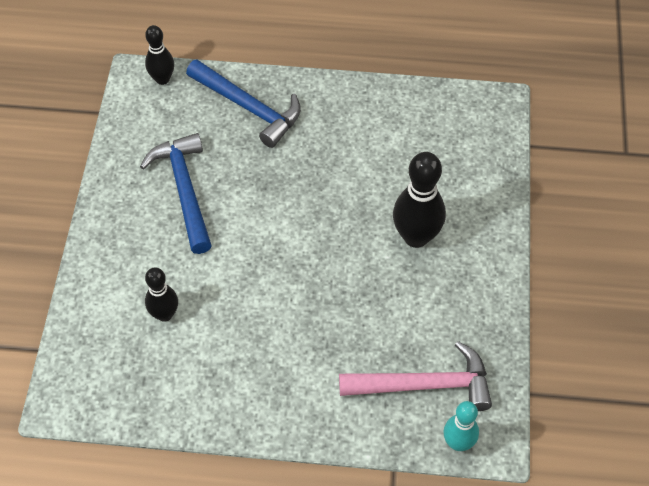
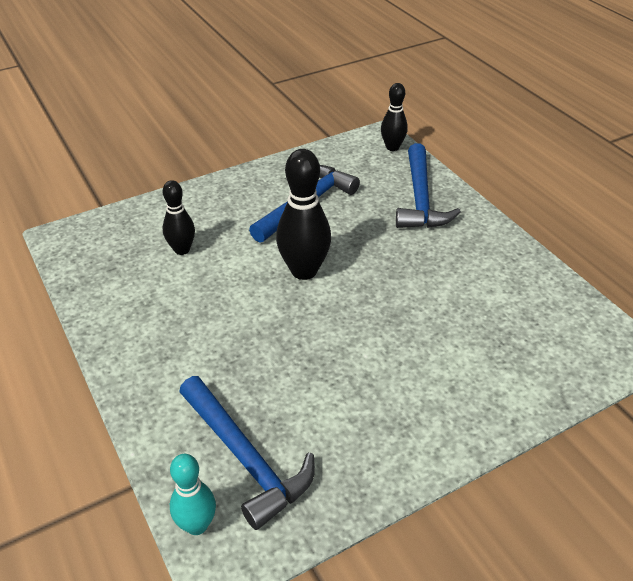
camera: 55 degrees right, 15 degrees down
(416, 237) = (408, 365): black bowling pin -> black bowling pin (304, 271)
(424, 385) = (245, 458): pink hammer -> blue hammer

